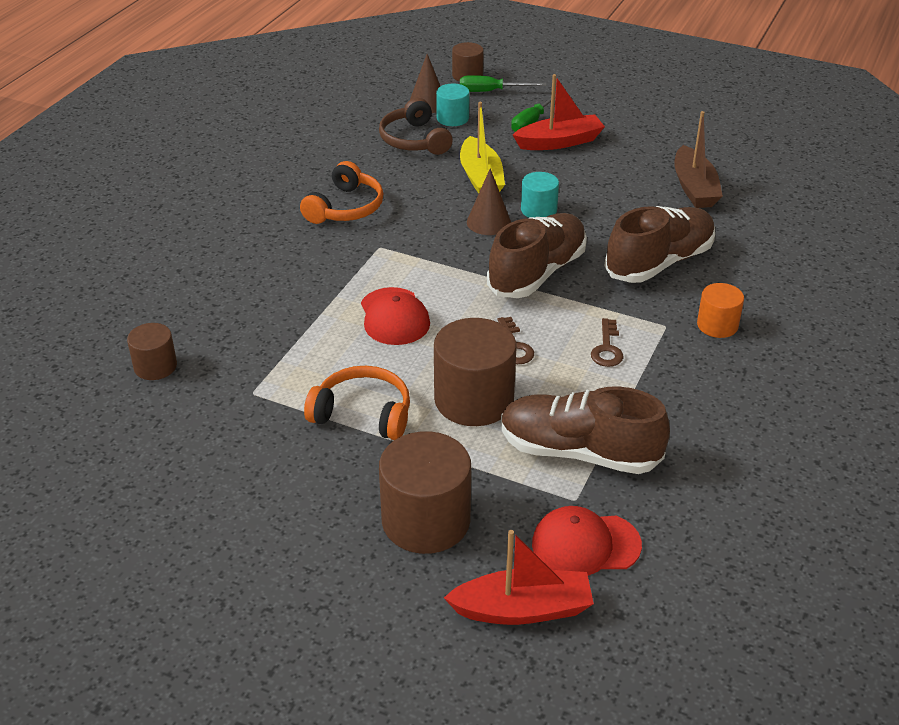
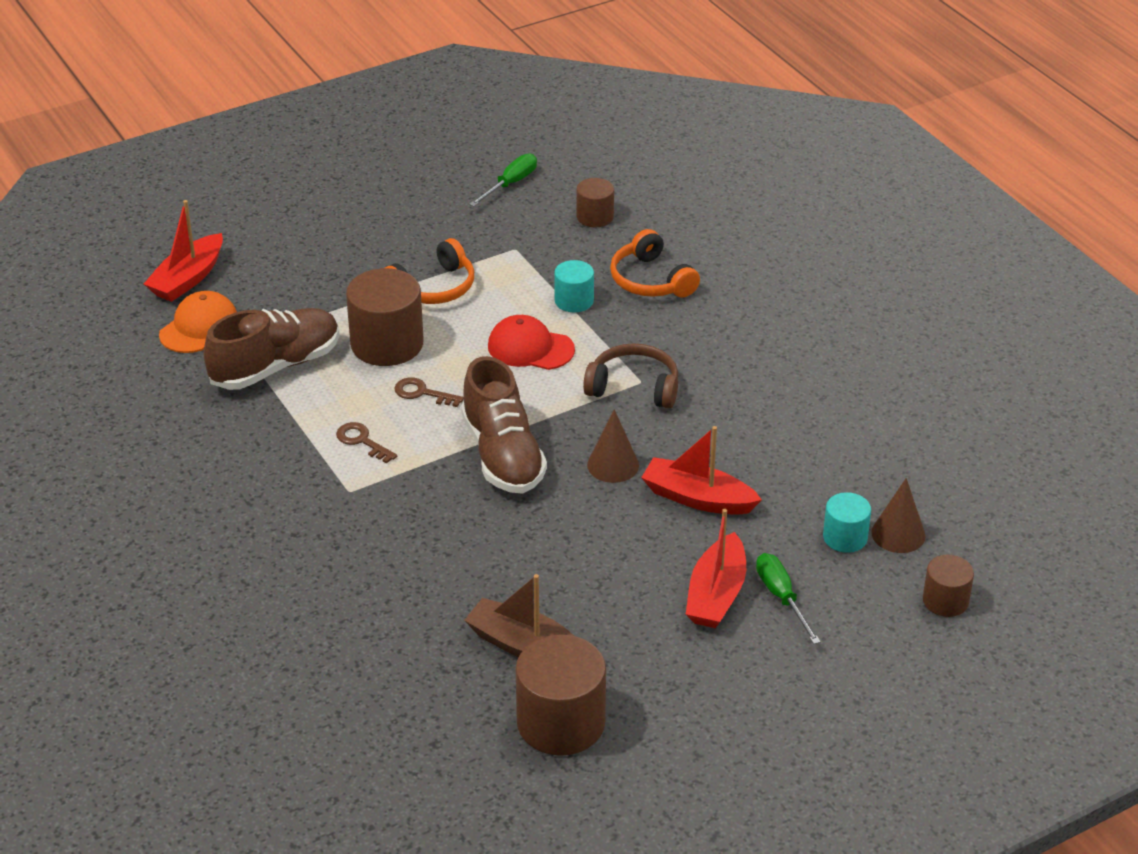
camera: 125 degrees right, 0 degrees up
(345, 208) = (728, 387): orange headphones -> orange headphones (650, 280)
(414, 140) = (820, 487): brown headphones -> brown headphones (634, 387)
(426, 520) = (301, 273): brown cylinder -> brown cylinder (561, 723)
(481, 178) = (698, 498): yellow boat -> red boat
(491, 91) = (885, 600): green screwdriver -> green screwdriver (510, 184)
(538, 210) = (600, 508): turquoise cylinder -> turquoise cylinder (574, 301)
(585, 544) = (199, 327): red cap -> orange cap
(659, 262) = (434, 540): brown shoe -> none
(717, 325) = (314, 522): orange cylinder -> none

